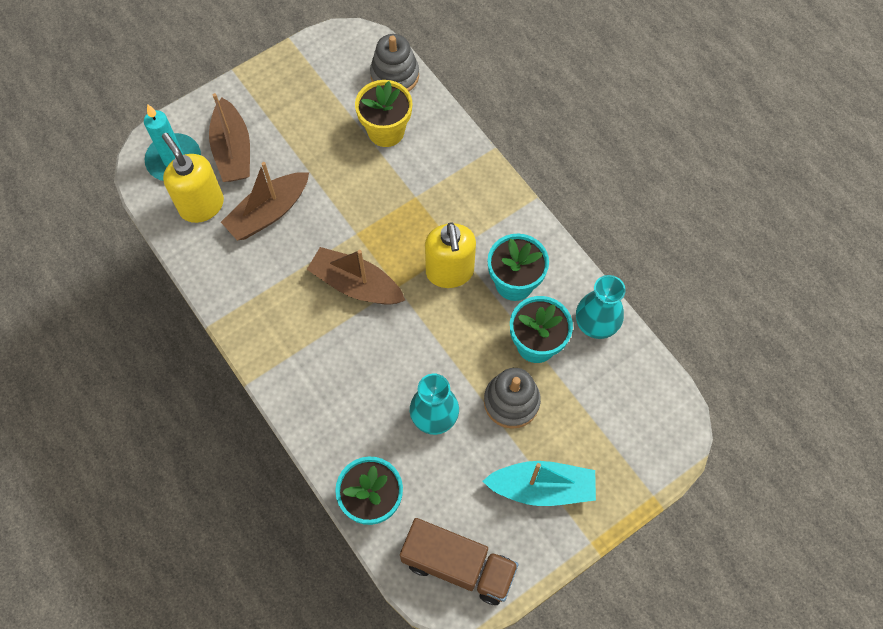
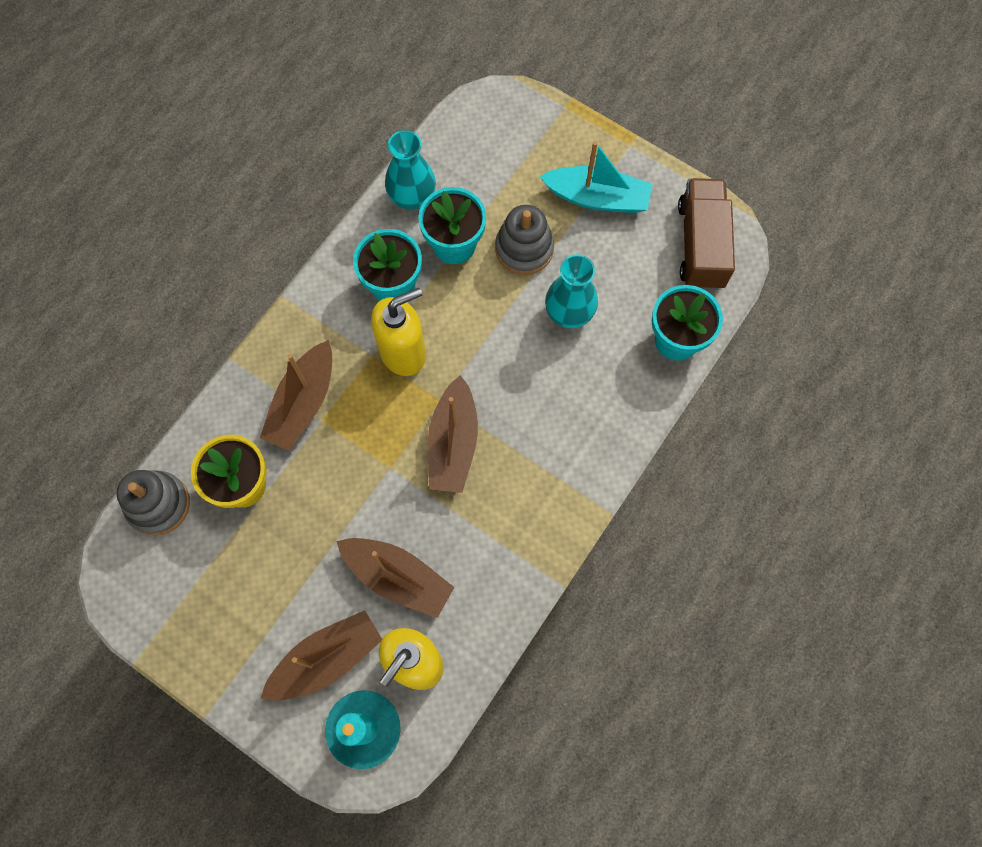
camera: 110 degrees left, 5 degrees up
(435, 188) = (303, 403): none -> brown boat
(542, 487) = (597, 198): turquoise boat -> turquoise boat turned 120 degrees clockwise

